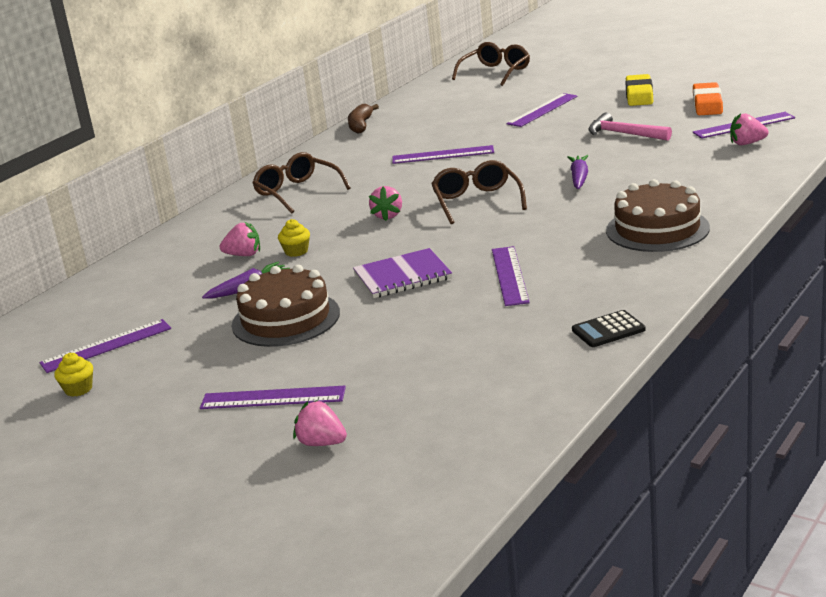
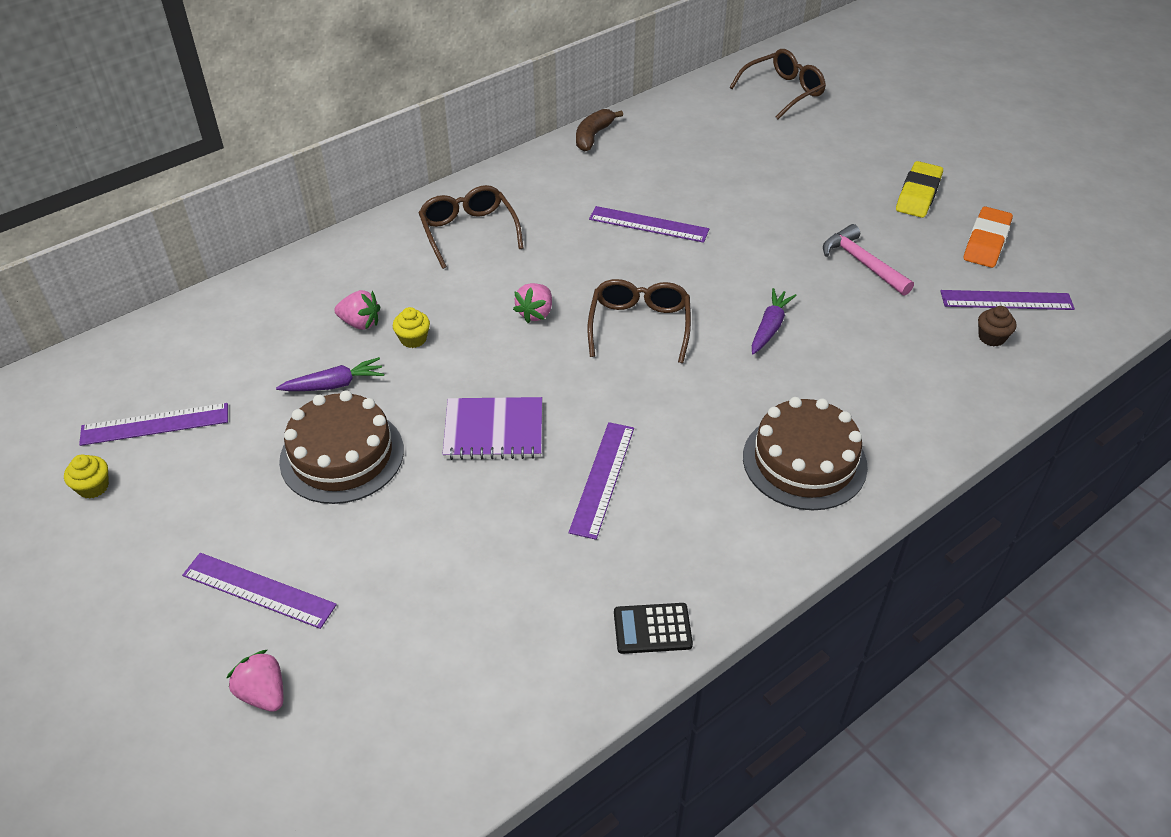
camera: 15 degrees right, 20 degrees up
(542, 110) = (797, 182): purple ruler -> none
(747, 143) = (991, 337): pink strawberry -> brown cupcake

